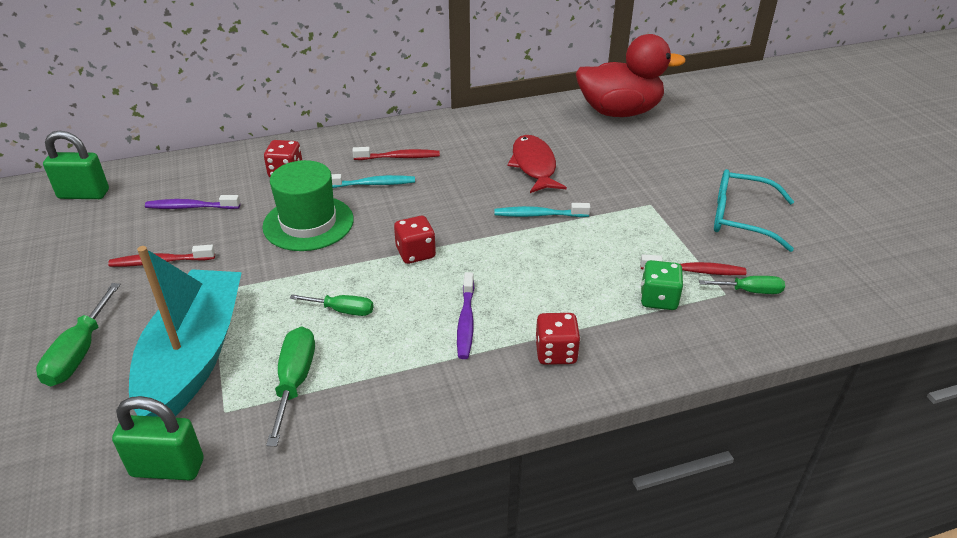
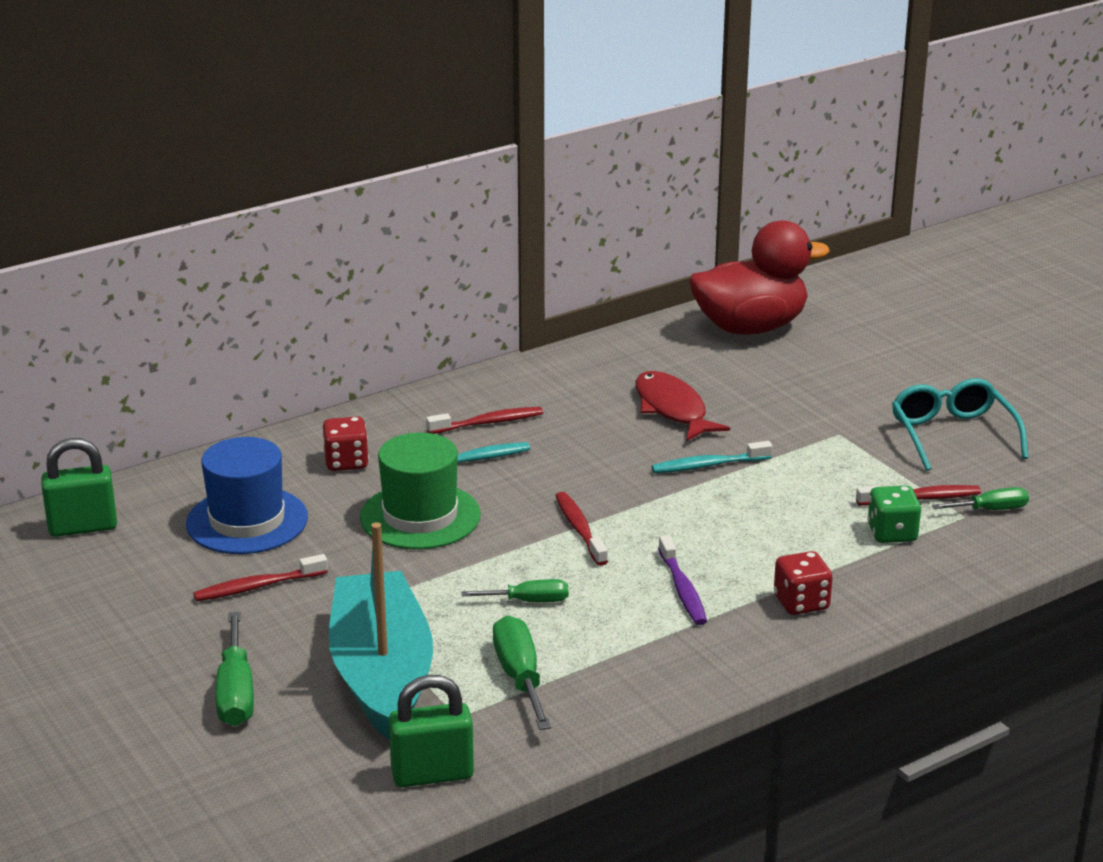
camera: 15 degrees left, 10 degrees down
(190, 207) = (247, 521): purple toothbrush -> blue hat
(415, 253) = (579, 529): red dice -> red toothbrush
(740, 218) = (952, 435): turquoise glasses -> turquoise glasses turned 75 degrees clockwise

